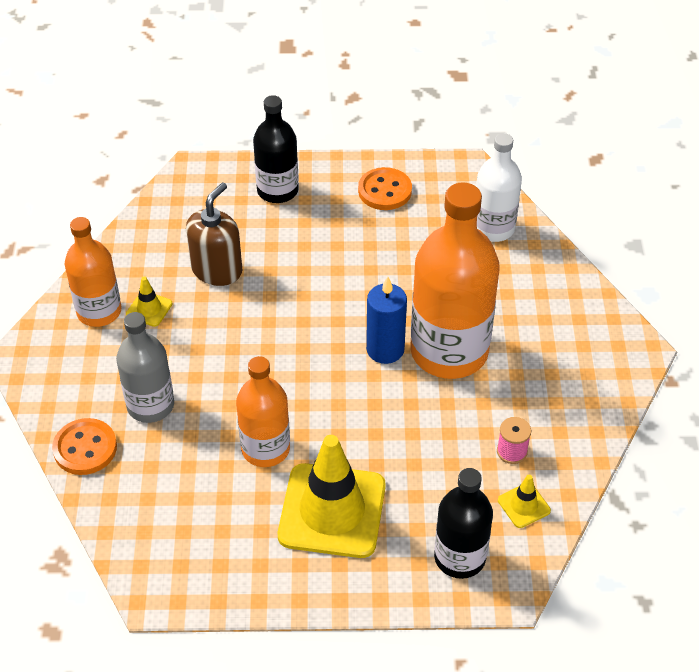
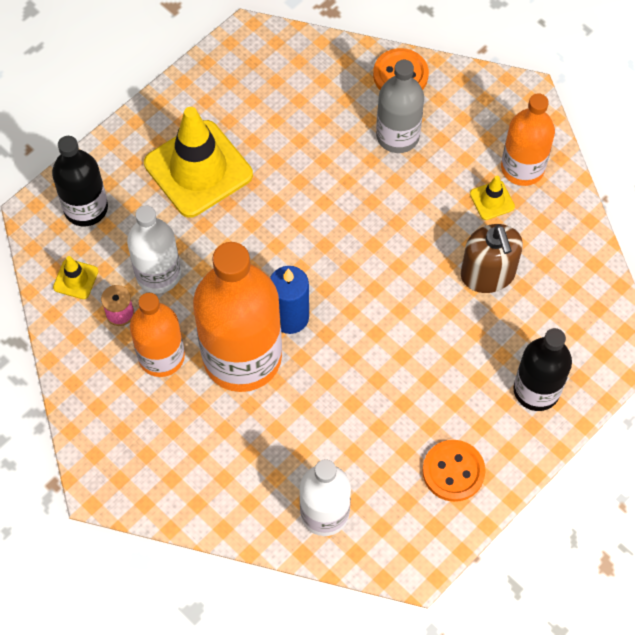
camera: 135 degrees right, 15 degrees up
(265, 449) = (287, 172): orange bottle -> orange bottle (161, 356)
(452, 455) = (158, 274): none -> white bottle

